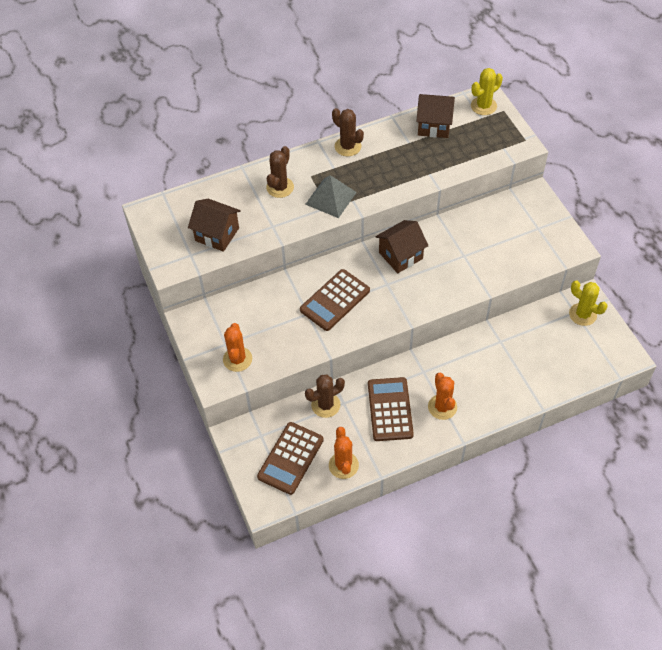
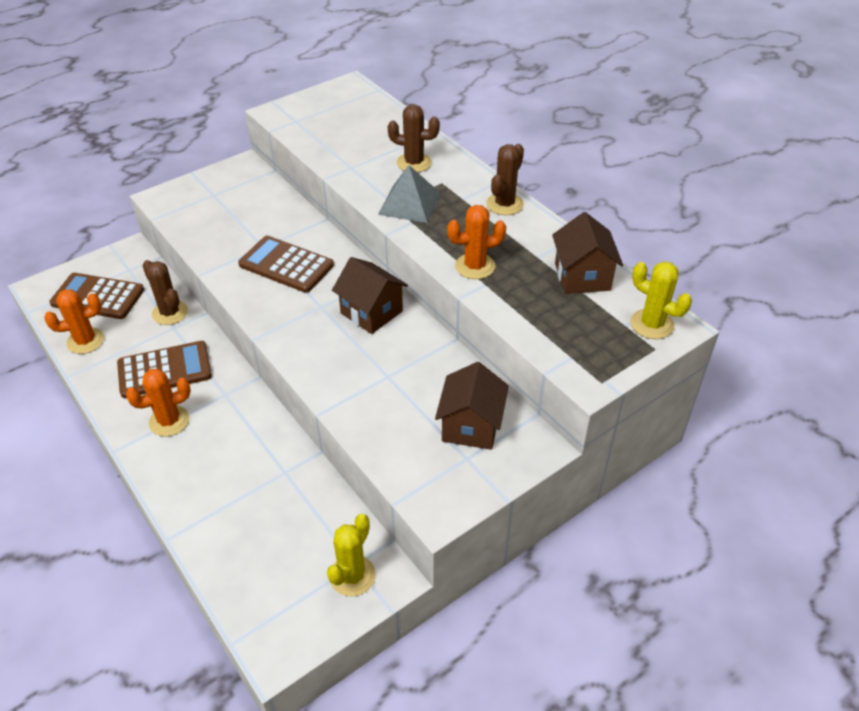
camera: 75 degrees right, 10 degrees down
(217, 234) = (328, 132): brown house -> brown house (471, 426)
(237, 359) = (193, 206): orange cactus -> orange cactus (475, 266)

